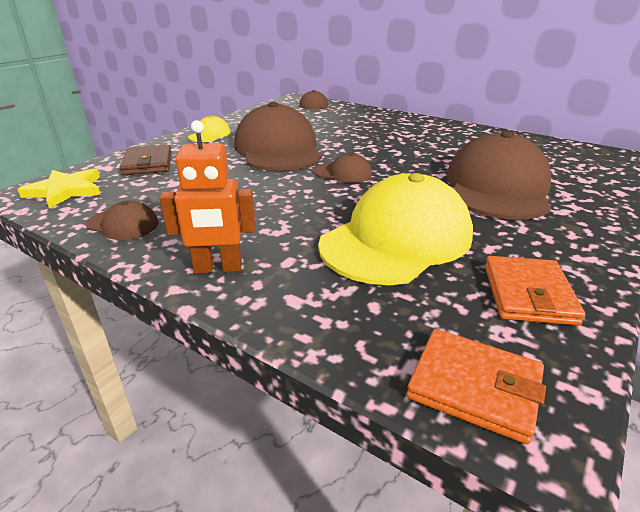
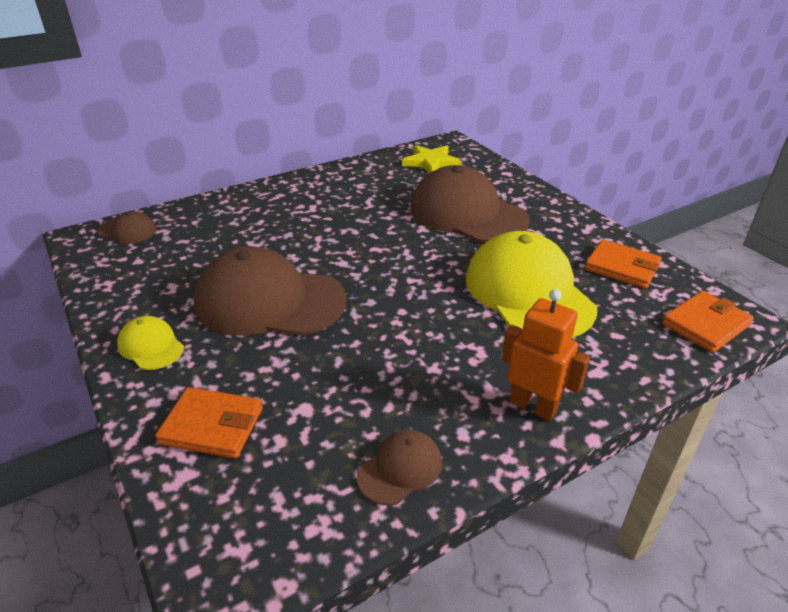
camera: 65 degrees left, 5 degrees up
(65, 190) = (245, 529): yellow star -> yellow star (431, 162)
(148, 164) = (212, 426): brown wallet -> orange wallet
(218, 268) = (533, 406): orange robot -> orange robot turned 75 degrees counterclockwise
(343, 173) = (377, 277): brown cap -> none

